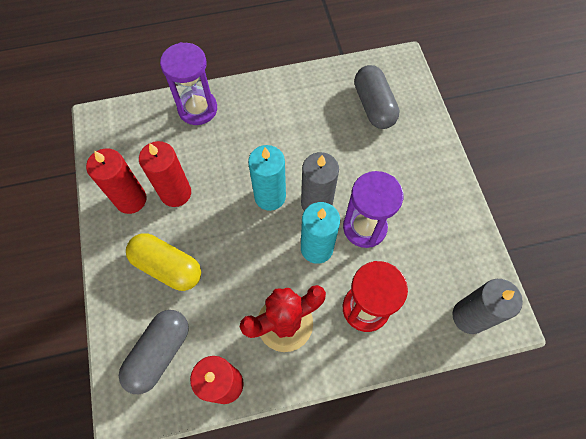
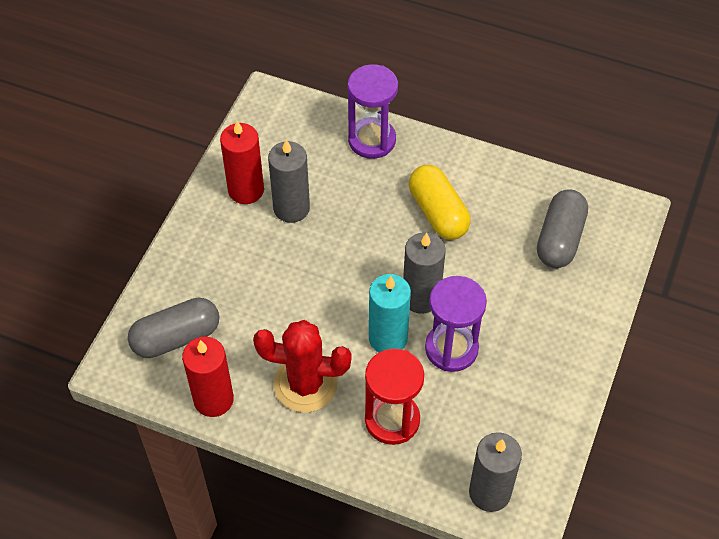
camera: 35 degrees right, 10 degrees down
(167, 266) = (236, 269): yellow capsule -> yellow capsule (438, 212)
(175, 193) = (291, 208): red candle -> grey candle
(270, 196) = (379, 264): turquoise candle -> none

